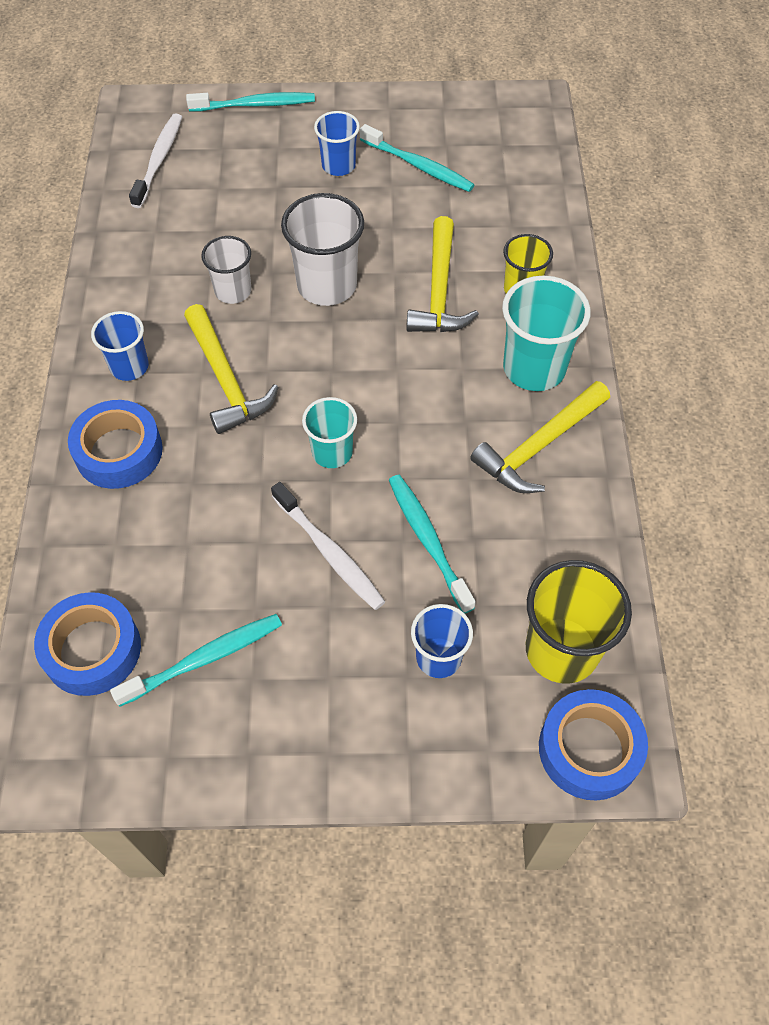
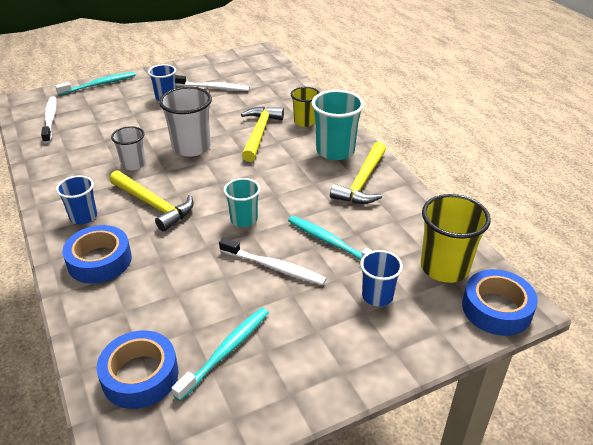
camera: 25 degrees left, 20 degrees down
(418, 166) = (213, 88): turquoise toothbrush -> white toothbrush
(439, 290) = (259, 133): yellow hammer -> yellow hammer turned 150 degrees counterclockwise

